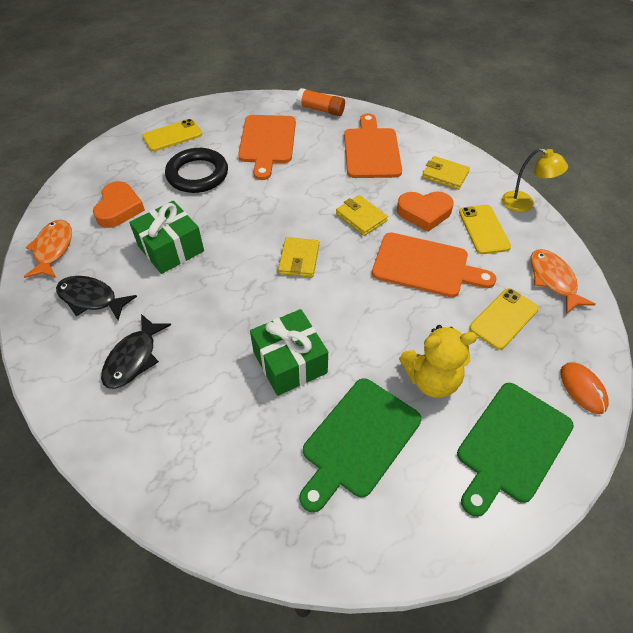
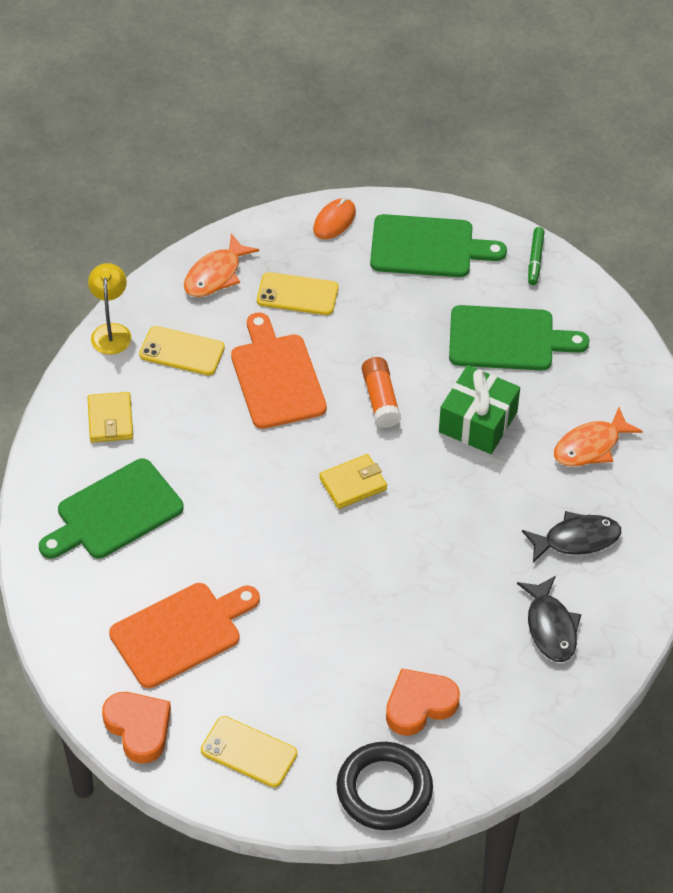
camera: 125 degrees left, 0 degrees up
(53, 249) = (527, 719): orange fish -> orange fish (591, 446)
(171, 248) = (432, 607): green gift -> none
(197, 174) = (300, 667): black ring -> black ring (384, 790)
(320, 109) = (62, 615): orange glue stick -> orange glue stick (380, 399)
(361, 217) = (246, 463): yellow wallet -> none
(371, 150) = (114, 513): orange cutting board -> green cutting board
(424, 213) = (194, 411): orange heart -> orange heart (139, 728)
(431, 379) = (409, 318): yellow teddy bear -> none
(443, 536) = (535, 259): none -> green marker
(483, 229) = (182, 351): yellow phone -> yellow phone turned 60 degrees clockwise

